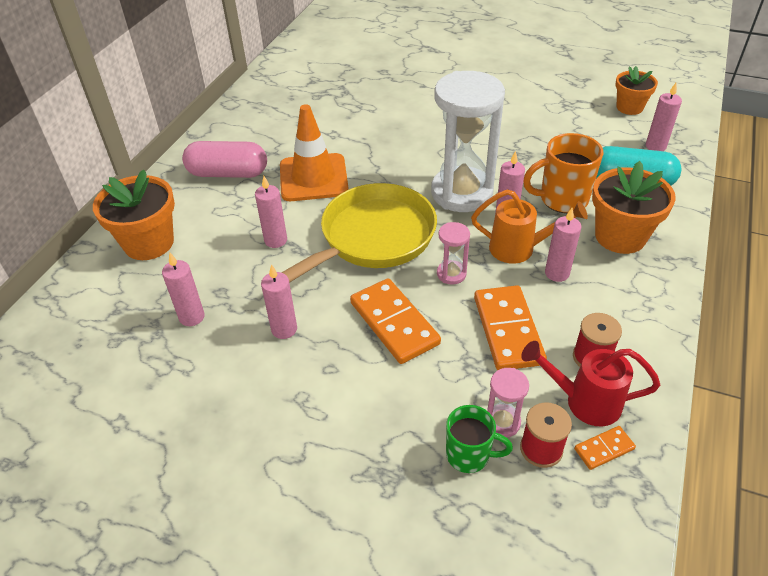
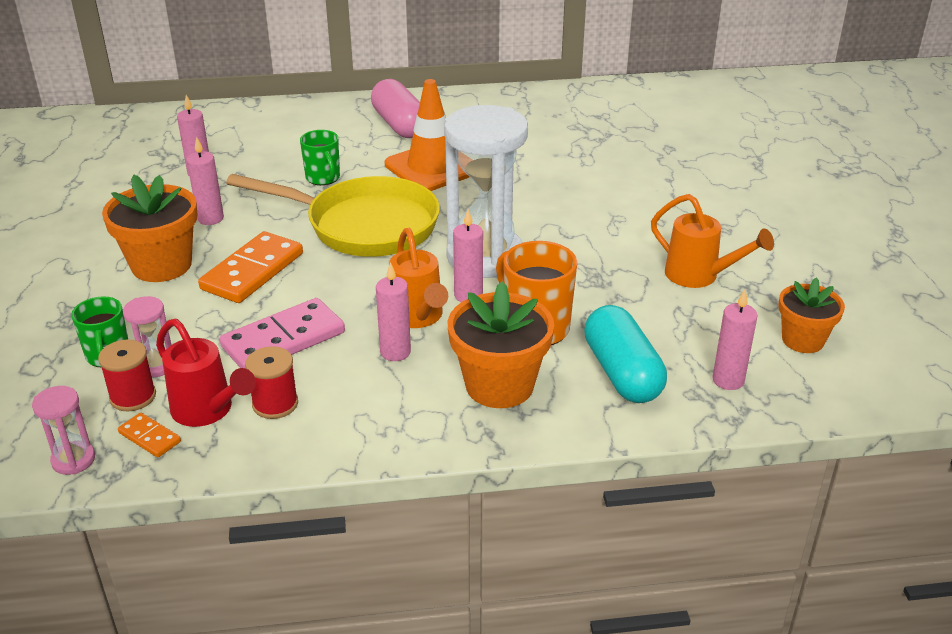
camera: 60 degrees right, 10 degrees down
(149, 243) = (276, 124): orange flower pot -> orange flower pot (162, 265)
(275, 240) = (323, 178): pink candle -> green mug
(451, 274) = (345, 285): pink hourglass -> pink hourglass (73, 460)
(507, 330) = (283, 340): orange domino -> pink domino
(544, 116) = (699, 276): none -> orange watering can
(584, 401) = (208, 411): red watering can -> red watering can turned 150 degrees clockwise

